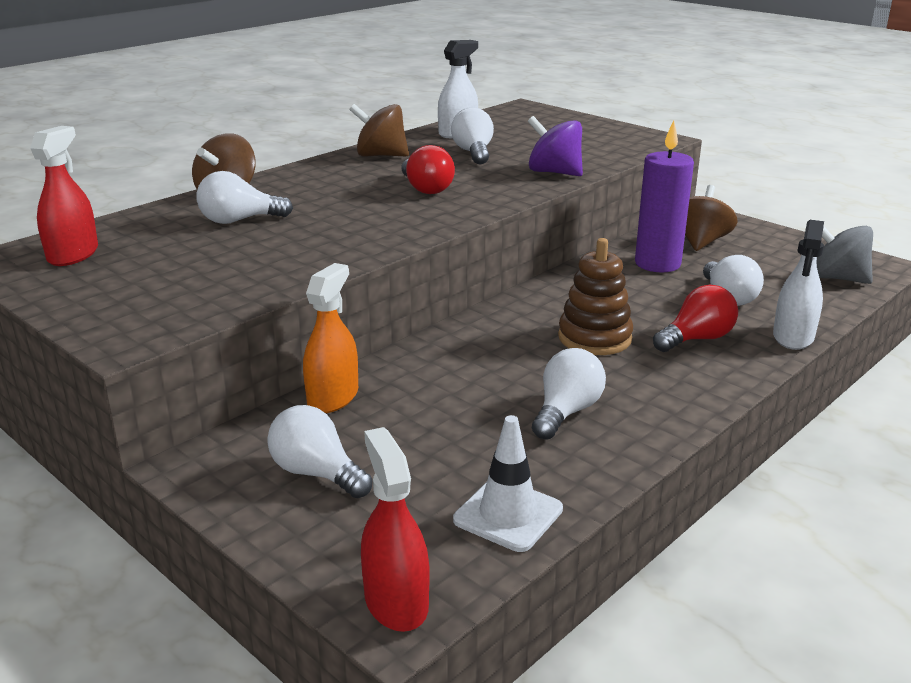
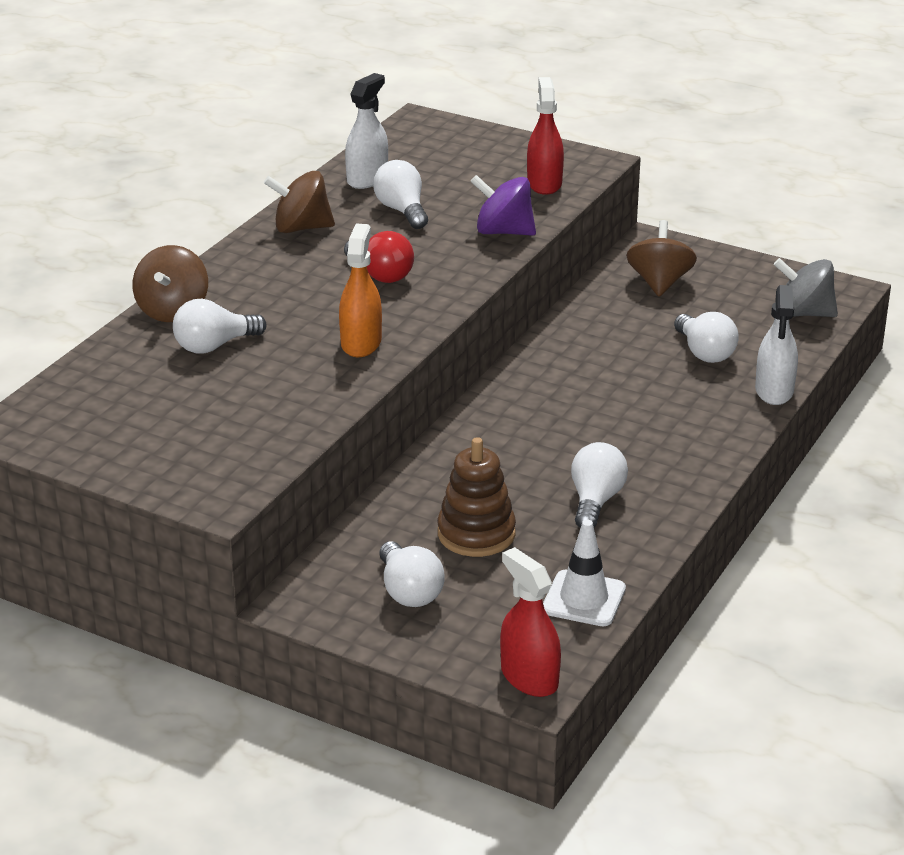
camera: 15 degrees left, 5 degrees up
(73, 254) = (80, 414): red spray bottle -> red spray bottle (544, 183)
(317, 473) = (409, 591): white light bulb -> white light bulb turned 135 degrees counterclockwise
(333, 397) = (379, 519): orange spray bottle -> orange spray bottle (361, 343)
(594, 338) = (592, 419): brown stacking toy -> brown stacking toy (476, 534)
(657, 264) = (624, 319): purple candle -> none
(696, 339) = (687, 406): red light bulb -> none

